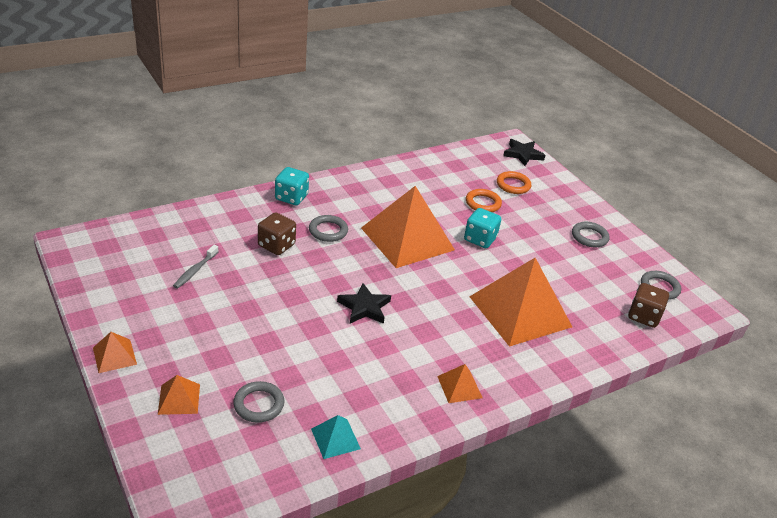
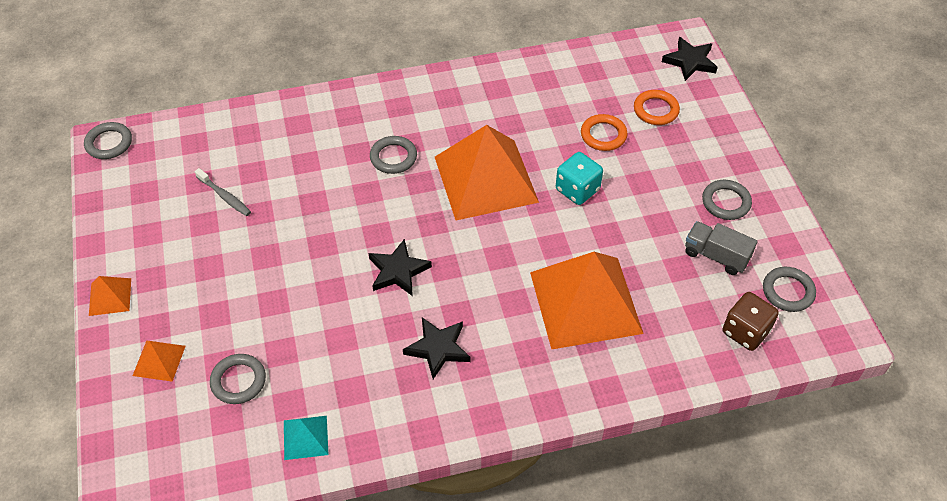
camera: 20 degrees right, 15 degrees up
(74, 242) = (109, 143): none -> grey ring
(195, 271) = (225, 196): grey toothbrush -> grey toothbrush turned 90 degrees counterclockwise
(276, 245) = (326, 172): brown dice -> none
(291, 197) = (366, 103): turquoise dice -> none
(420, 357) = (438, 348): none -> black star
(459, 387) = (469, 395): orange pyramid -> none
(599, 271) = (716, 256): none -> grey truck

